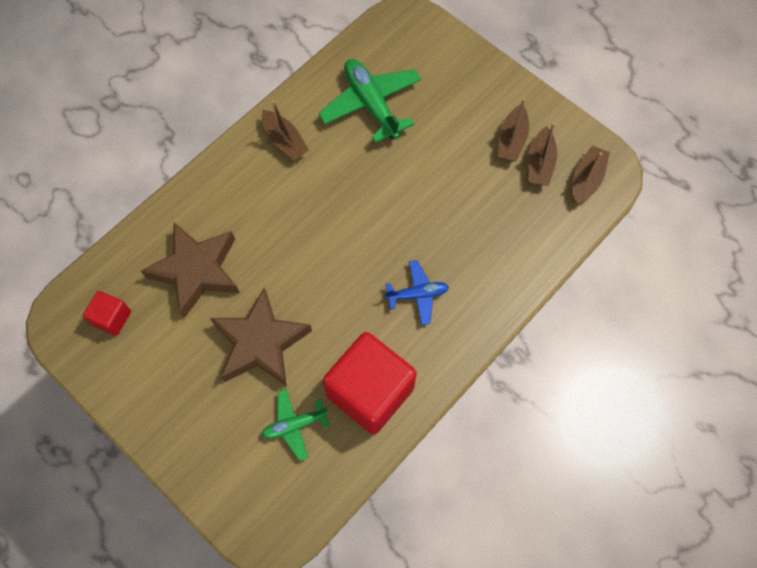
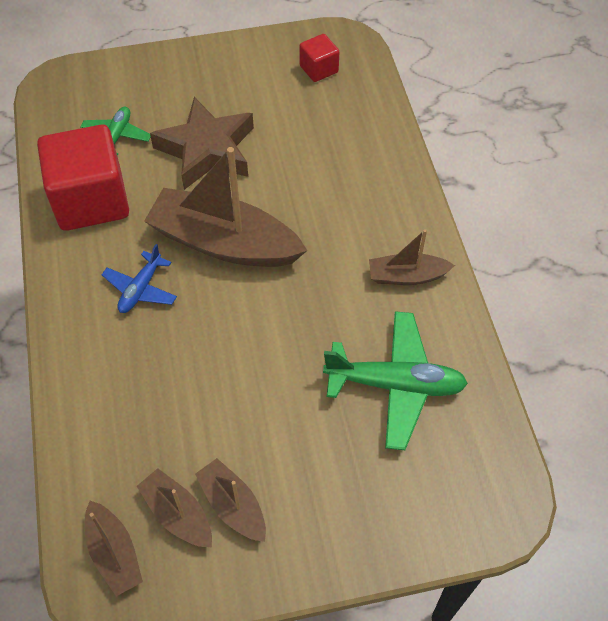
camera: 125 degrees right, 10 degrees down
(197, 271) = (315, 139): brown star -> none
(339, 268) = (224, 243): none -> brown boat

